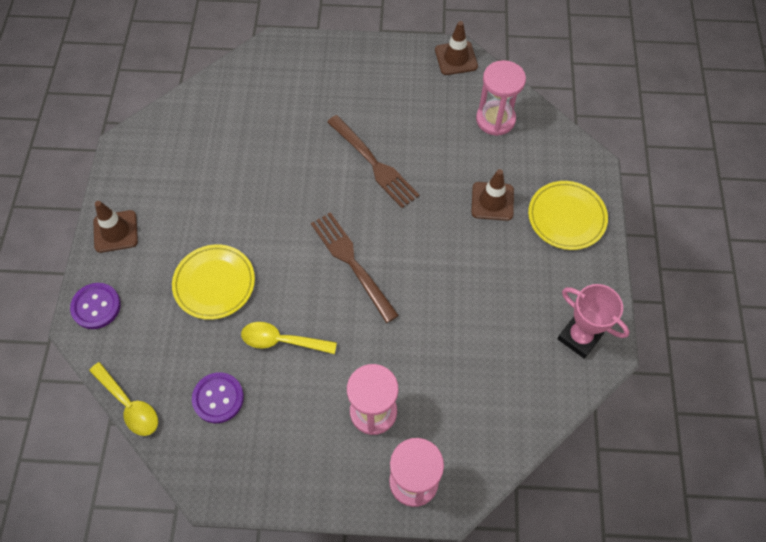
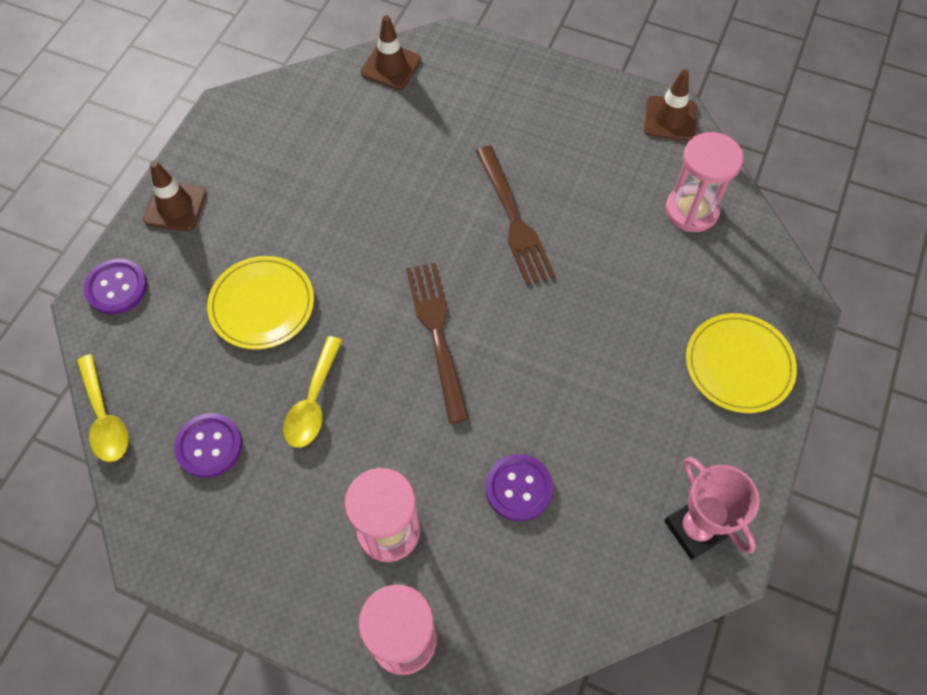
camera: 20 degrees right, 0 degrees up
(282, 341) = (313, 402): yellow spoon -> yellow spoon turned 105 degrees counterclockwise
(451, 351) = (518, 488): none -> purple button
(492, 201) = (647, 313): brown traffic cone -> brown traffic cone (391, 66)

